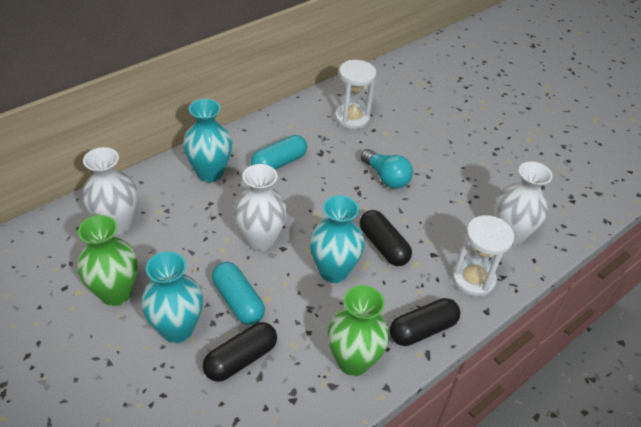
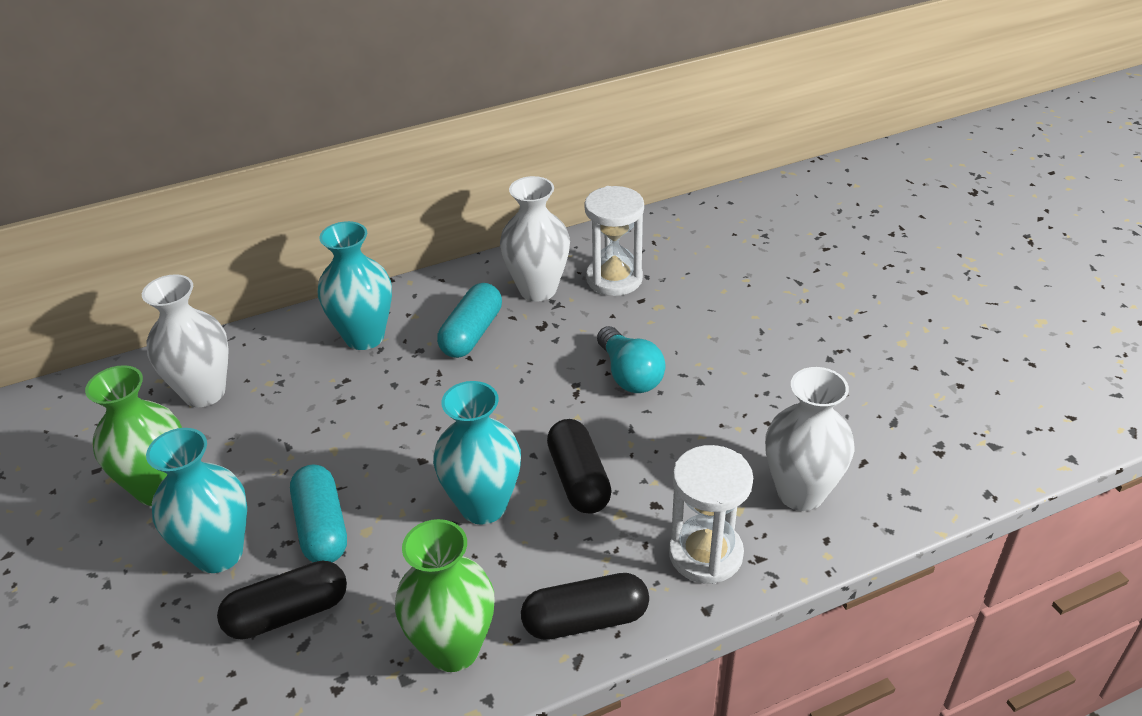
camera: 20 degrees right, 5 degrees down
(261, 240) = (394, 443): white vase -> white vase (538, 289)
(279, 163) = (472, 333): turquoise capsule -> turquoise capsule turned 45 degrees counterclockwise

